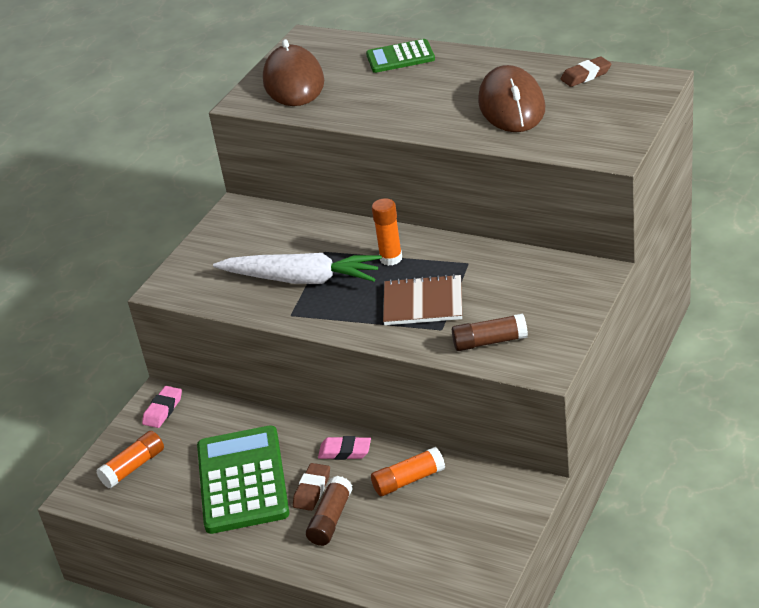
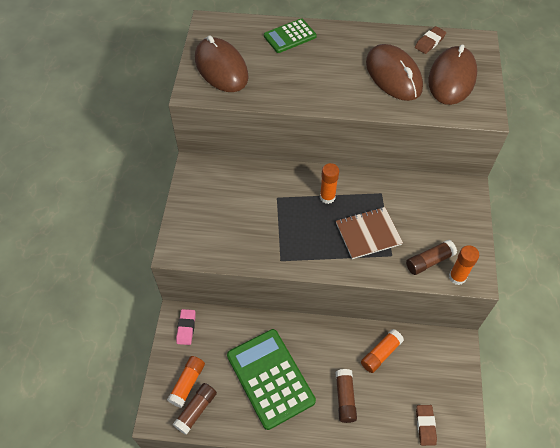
camera: 25 degrees left, 20 degrees up
(129, 496) = (196, 410): none -> brown glue stick
(302, 279) = (273, 226): white carrot -> none
(312, 490) = (321, 376): brown eraser -> brown eraser (425, 425)
(345, 451) = (328, 338): pink eraser -> none
(519, 363) = (457, 277): none -> orange glue stick
(590, 114) = (452, 78): none -> brown mouse

